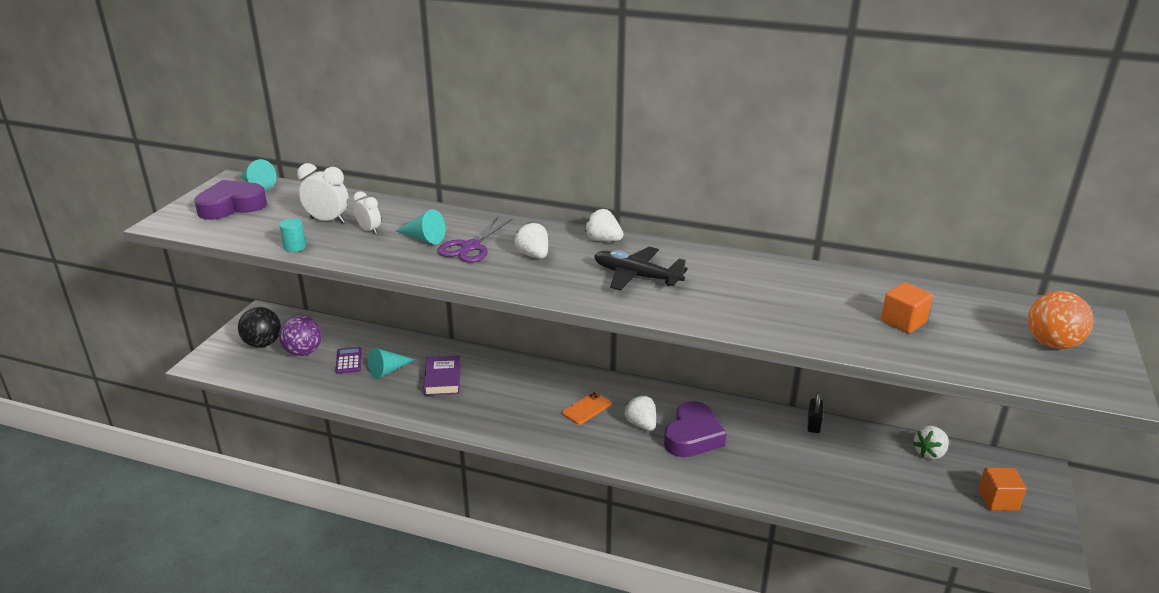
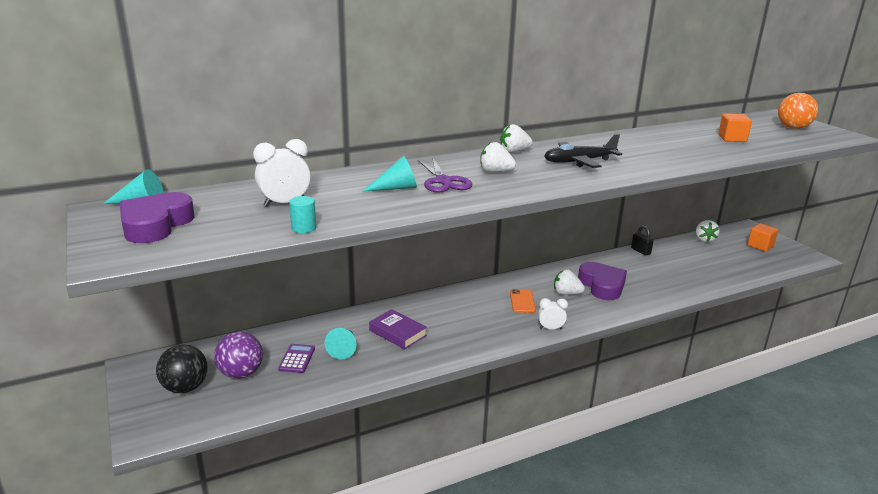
camera: 45 degrees left, 5 degrees down
(349, 361) = (297, 359): purple calculator -> purple calculator turned 60 degrees clockwise
(369, 230) = (340, 197): white clock -> white clock (550, 328)

